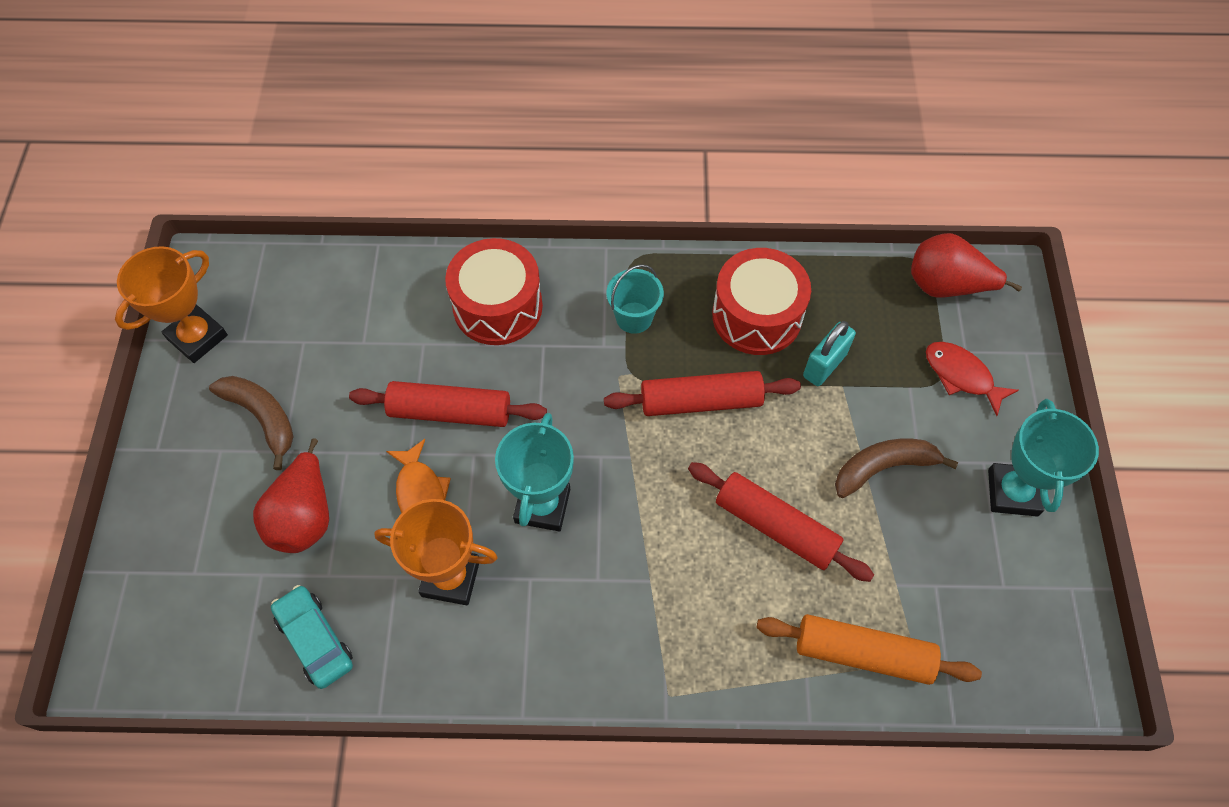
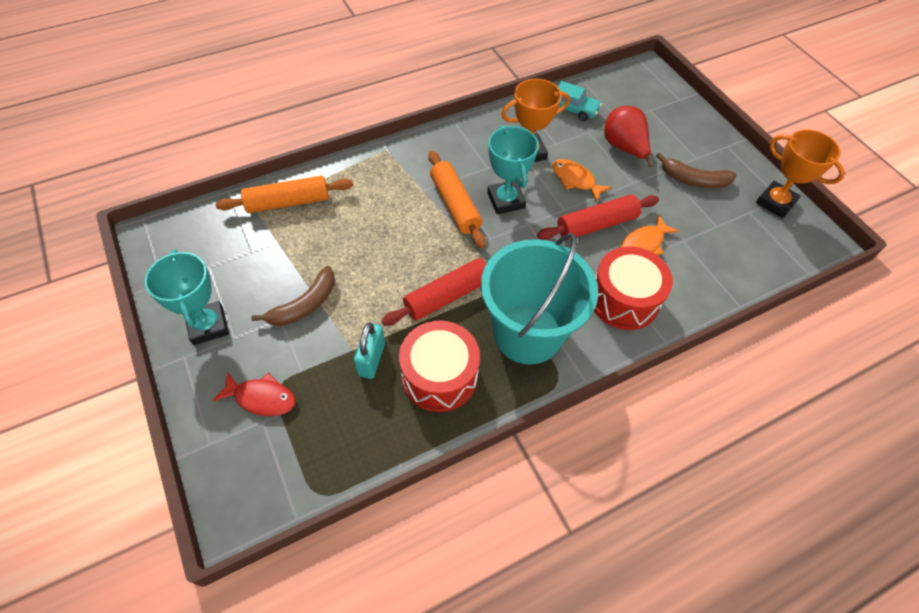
camera: 150 degrees right, 5 degrees down
(197, 337) = (775, 203): orange trophy -> orange trophy turned 60 degrees counterclockwise
(414, 359) = (644, 244): none -> orange fish
(618, 532) = (455, 205): none -> orange rolling pin
(634, 317) = (527, 333): turquoise bucket -> turquoise bucket, size x2.32
(776, 526) = (363, 243): red rolling pin -> none
(946, 286) = (292, 478): red pear -> none

